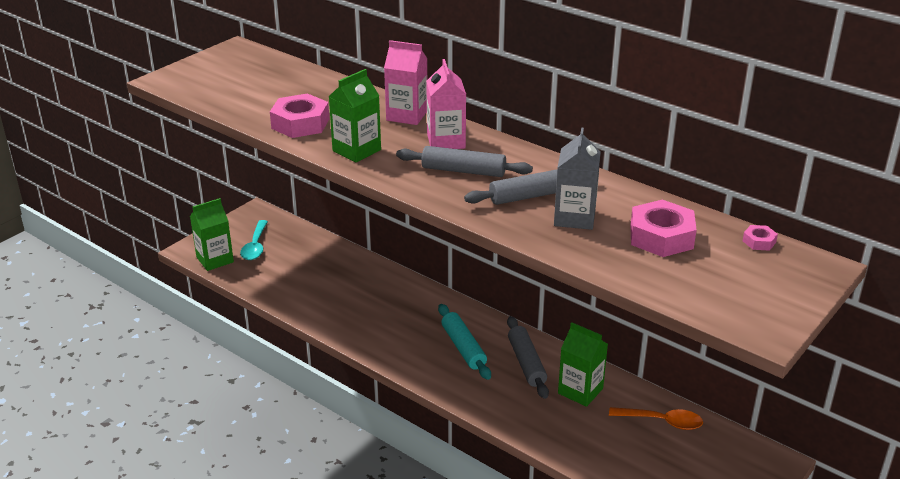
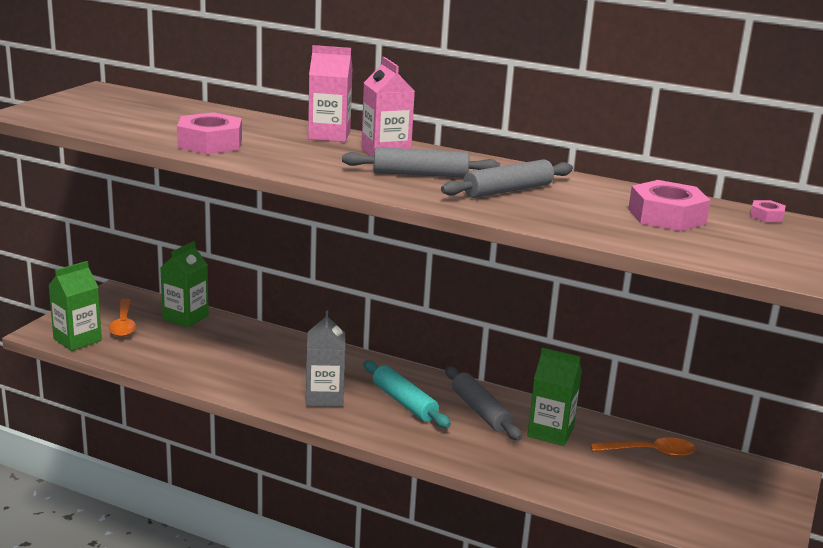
camera: 15 degrees left, 10 degrees down
(255, 246) = (123, 324): turquoise spoon -> orange spoon
(356, 150) = (289, 162): green carton -> green carton (185, 317)
(574, 217) = (565, 205): grey carton -> grey carton (324, 397)

